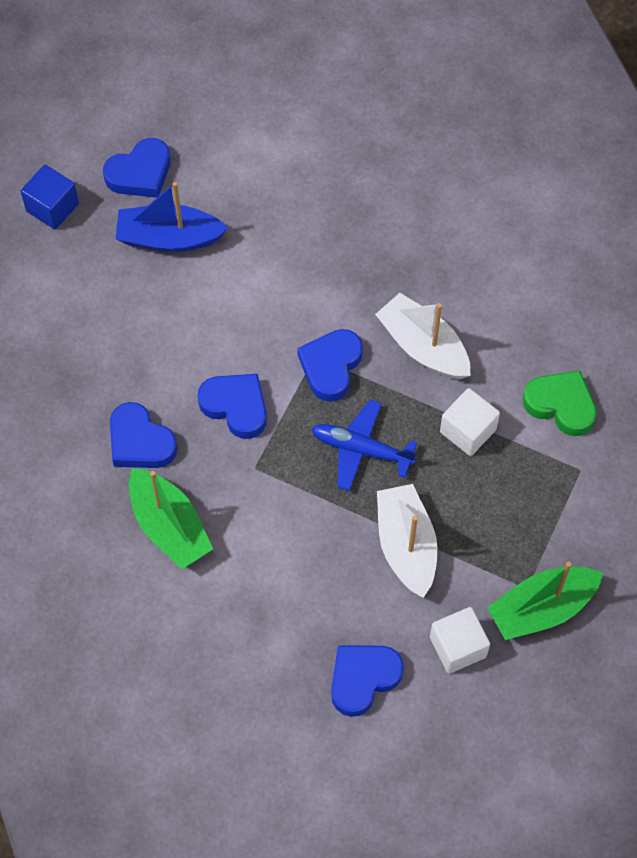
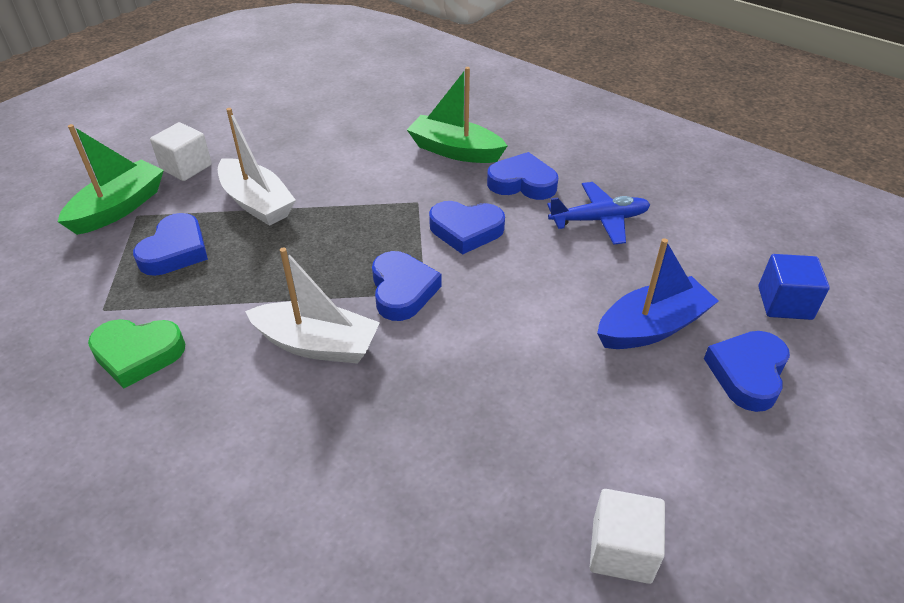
camera: 150 degrees right, 20 degrees down
(361, 449) = (333, 244): blue plane -> blue plane (599, 220)
(363, 679) = (254, 132): blue heart -> blue heart (175, 251)
(468, 431) = (235, 295): white cube -> white cube (621, 550)

